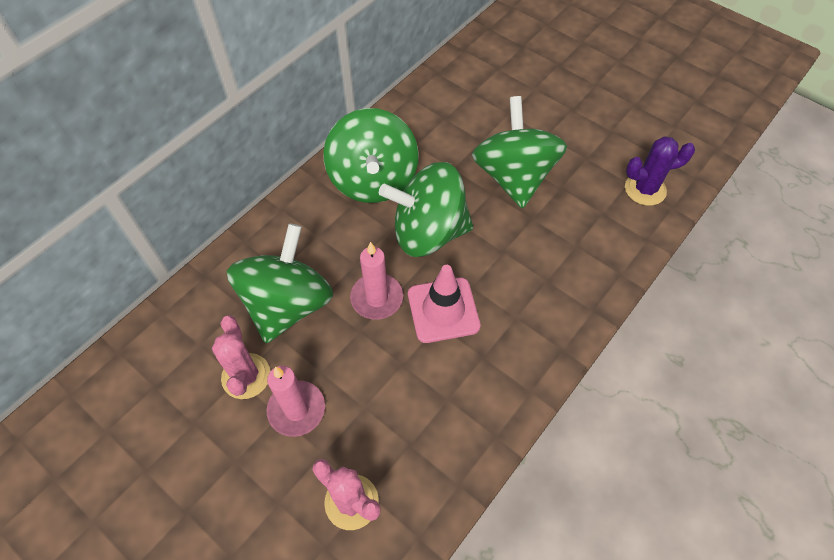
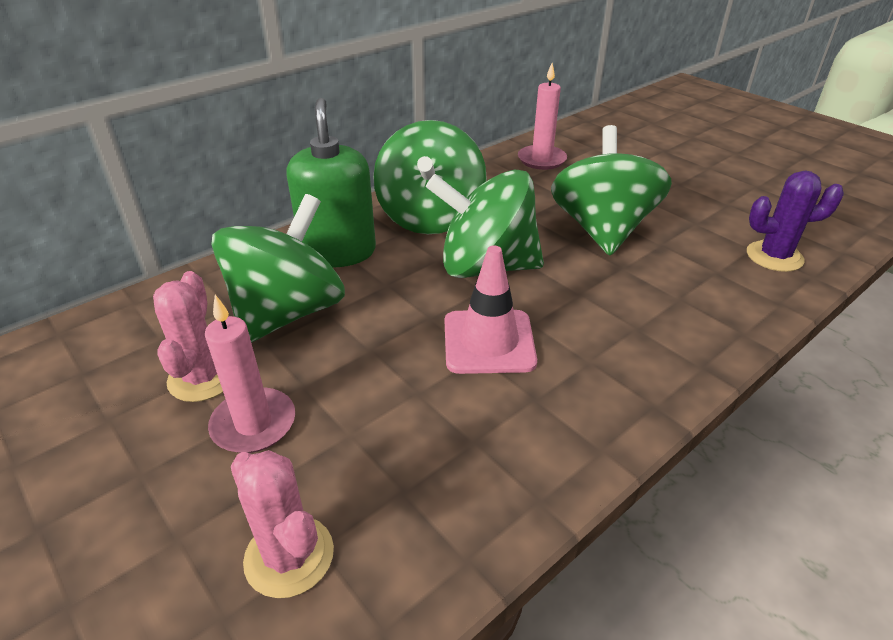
camera: 10 degrees right, 20 degrees down
(308, 233) = (338, 252): none -> green soap dispenser
(376, 298) = (403, 320): pink candle -> pink candle (541, 160)

